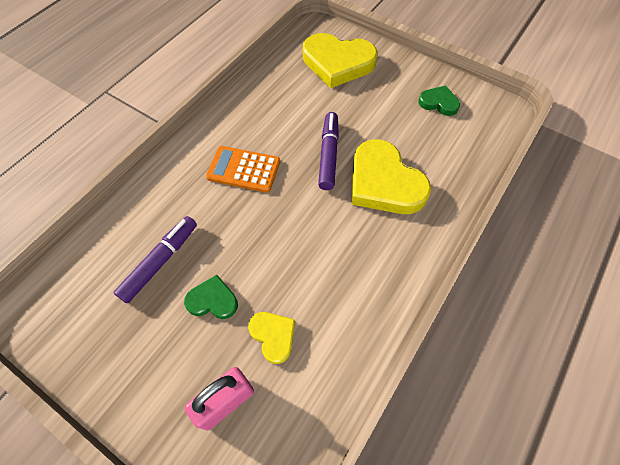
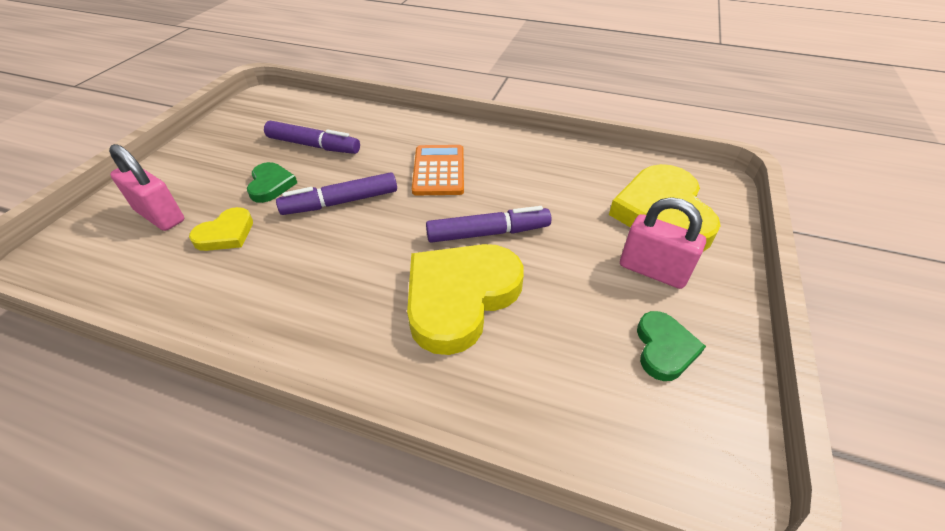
camera: 75 degrees right, 15 degrees down
(260, 244) = (340, 202): none -> purple marker
(384, 86) = (652, 270): none -> pink padlock

